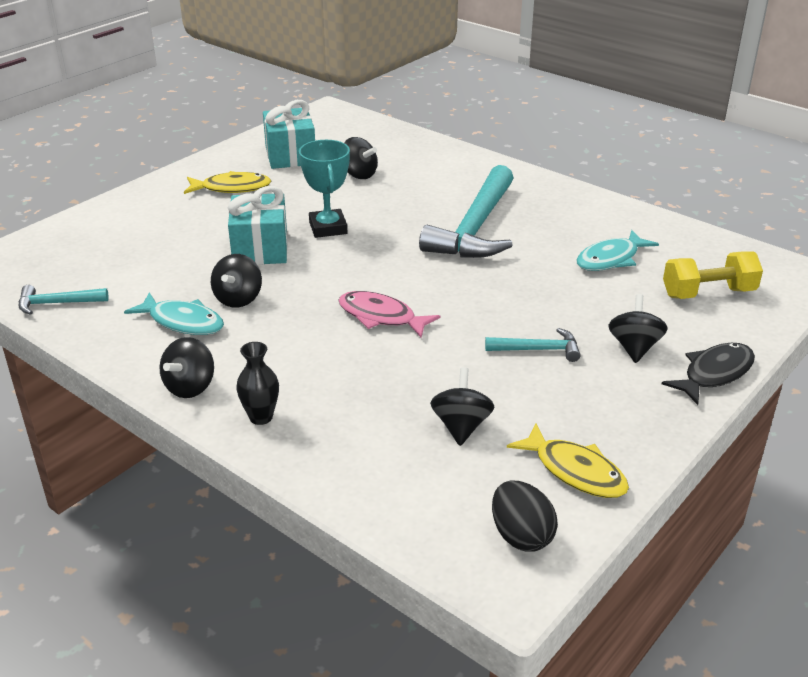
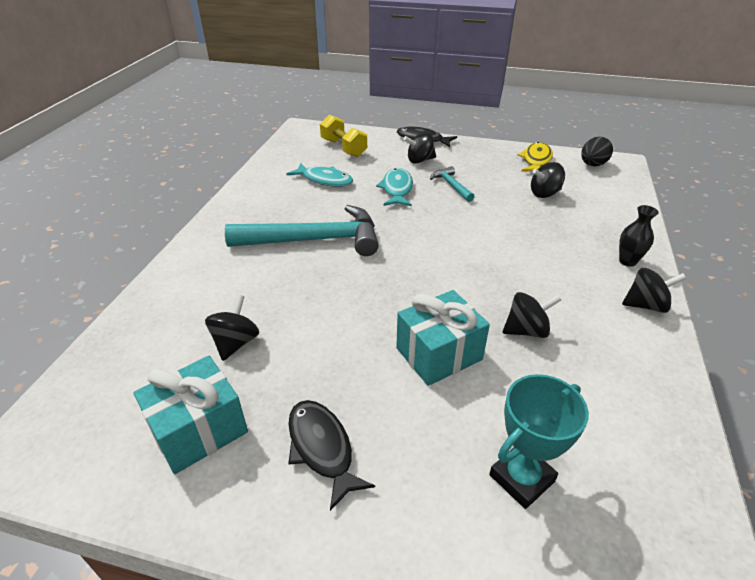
camera: 115 degrees left, 5 degrees up
(57, 303) = (673, 471): turquoise hammer -> none
(182, 322) = (590, 349): turquoise fish -> turquoise fish (397, 189)
(232, 188) = (322, 448): yellow fish -> black fish
(328, 228) = (367, 322): turquoise trophy -> turquoise trophy (521, 478)
(381, 317) = (476, 248): pink fish -> none

